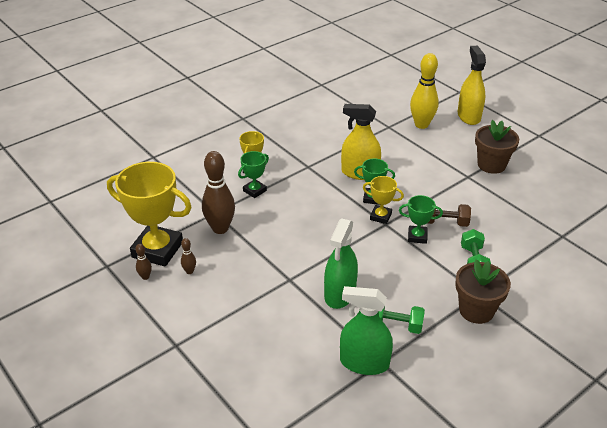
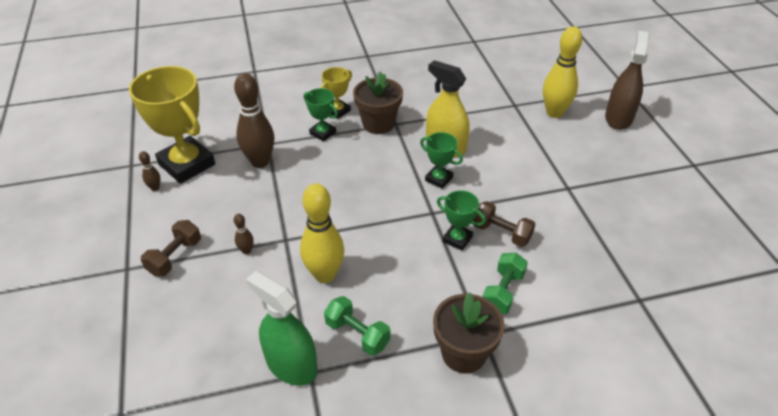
camera: 25 degrees right, 5 degrees up
(189, 271) = (198, 196): brown bowling pin -> brown bowling pin (246, 251)
(209, 322) = (175, 257): none -> brown dumbbell
(254, 190) = (323, 133): green trophy -> green trophy turned 60 degrees clockwise
(340, 294) = (325, 275): green spray bottle -> yellow bowling pin
(380, 216) = (433, 202): yellow trophy -> none
(469, 116) = (618, 118): yellow spray bottle -> brown spray bottle
(491, 165) = (607, 182): brown flower pot -> brown flower pot (378, 124)

